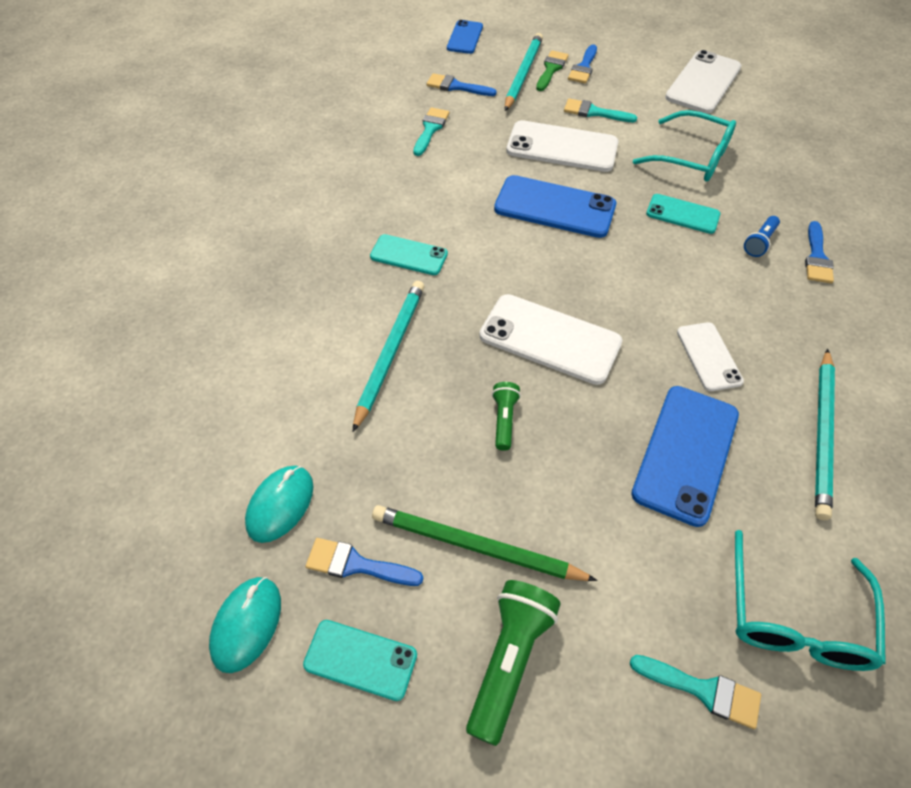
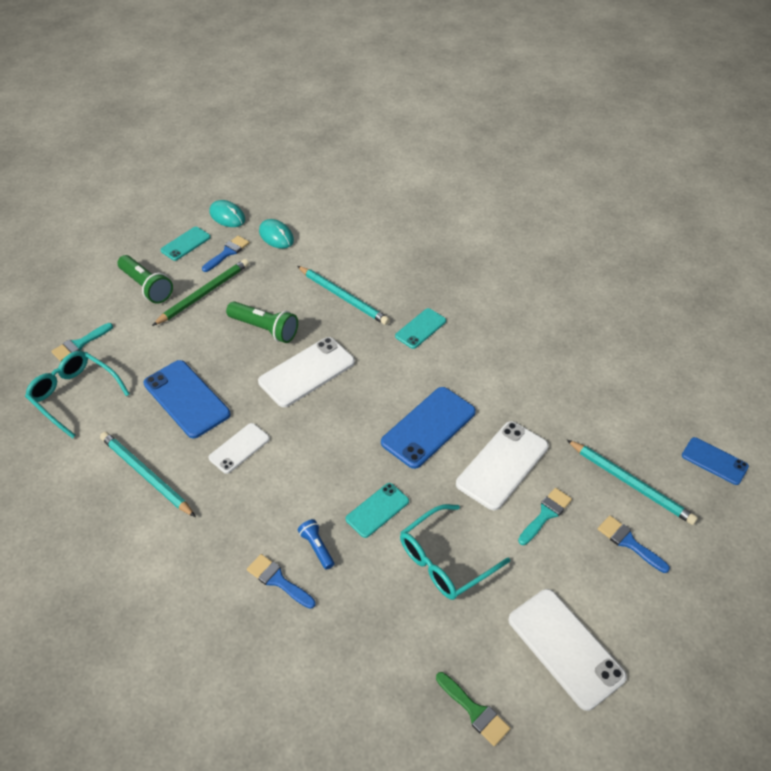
camera: 115 degrees right, 5 degrees down
(430, 129) = (563, 385): turquoise brush -> none
(456, 86) = (624, 423): blue brush -> none
(504, 420) = (265, 329): green flashlight -> green flashlight, size x1.78
(551, 69) = (633, 511): green brush -> green brush (475, 711)
(709, 356) = (239, 448): white phone -> white phone turned 60 degrees counterclockwise

